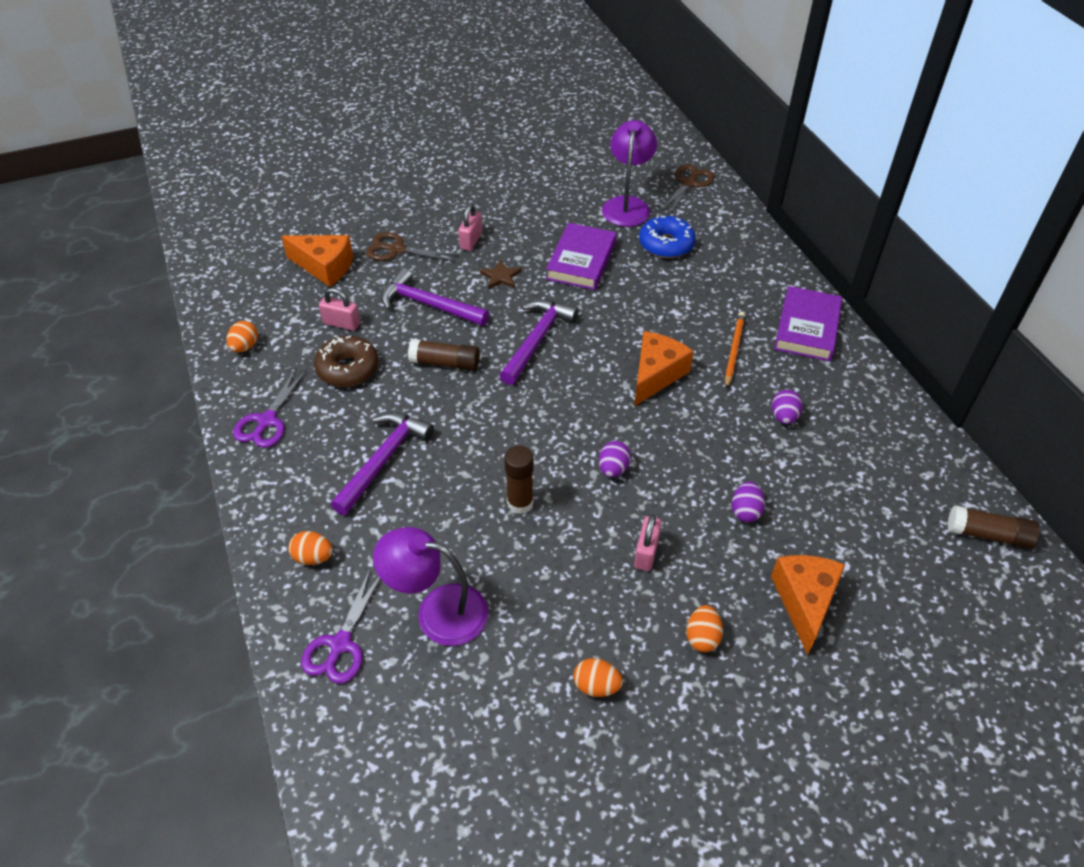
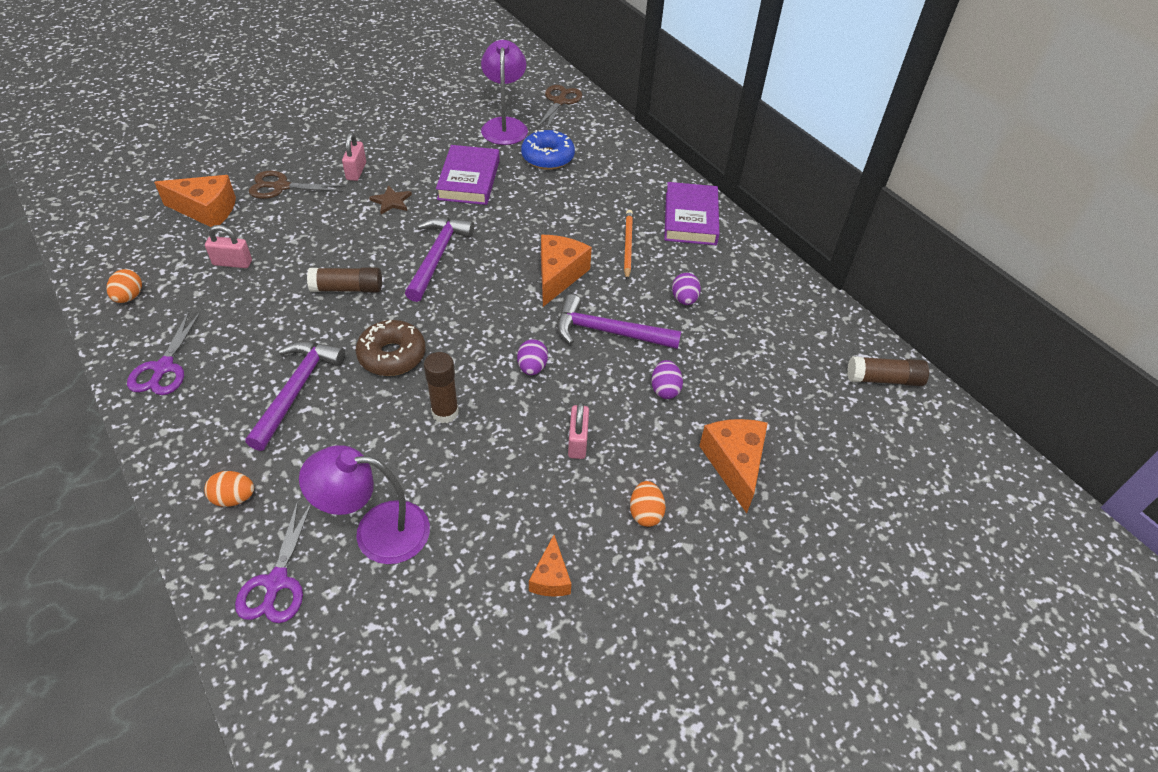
camera: 15 degrees left, 0 degrees up
(348, 368) = (245, 305): brown donut -> brown donut (392, 355)
(429, 305) = (322, 235): purple hammer -> purple hammer (608, 332)
(596, 686) = (551, 577): orange egg -> orange cheese

